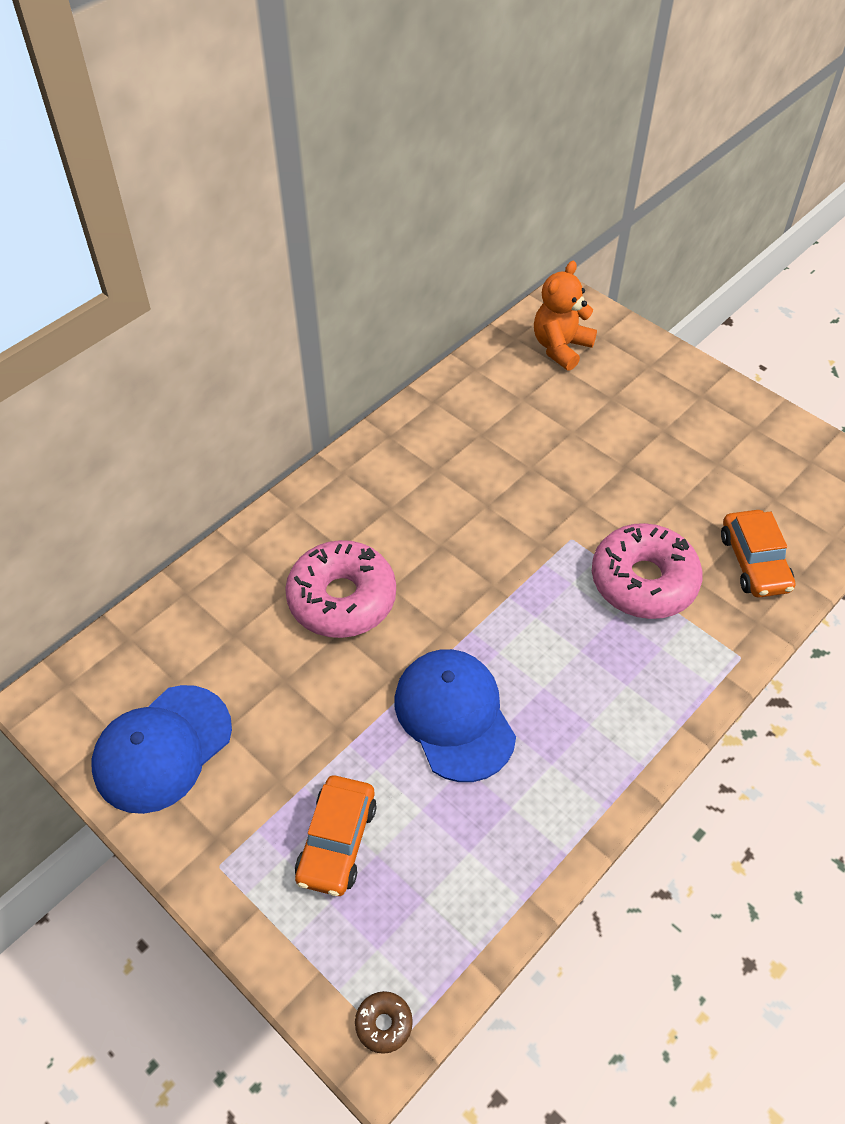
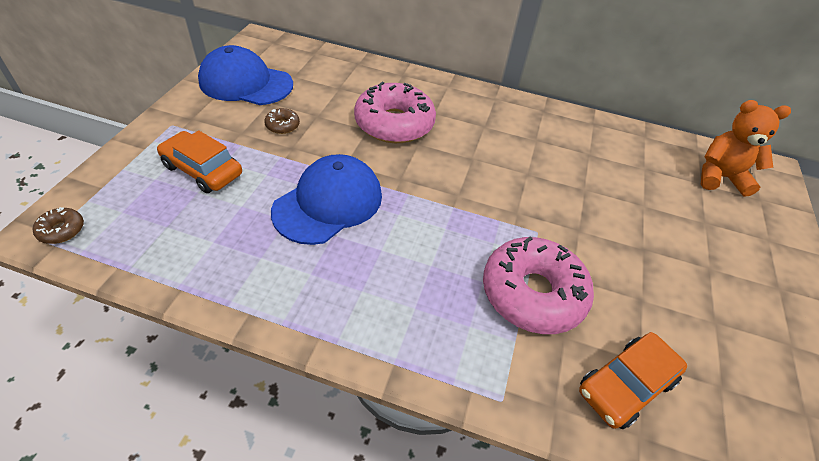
camera: 60 degrees right, 5 degrees down
(286, 726) = (282, 125): none -> brown donut
(337, 841) = (202, 170): orange car -> orange car turned 45 degrees clockwise

